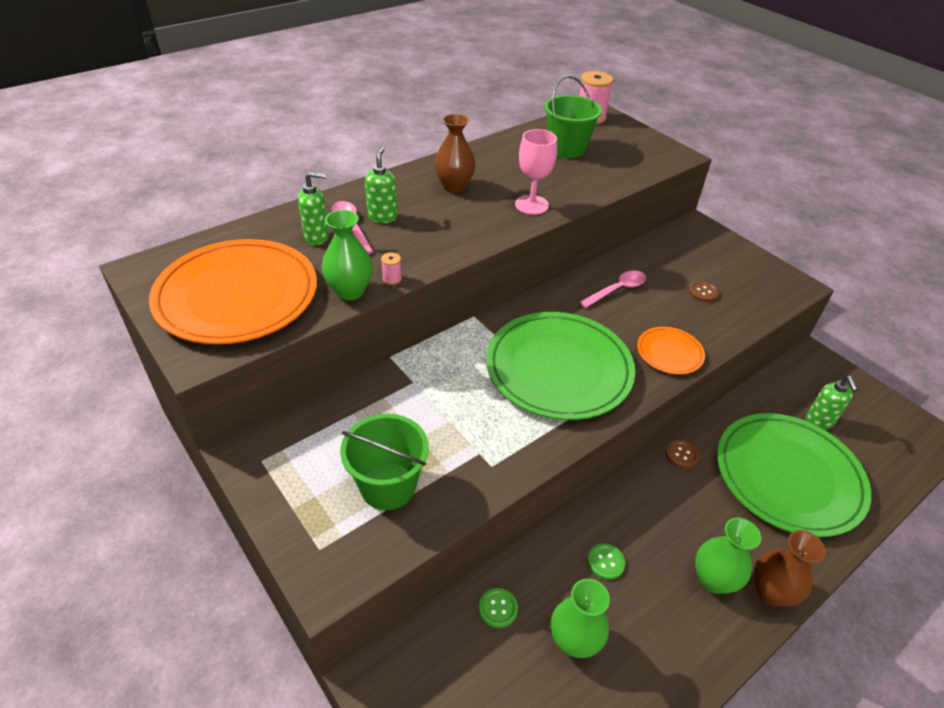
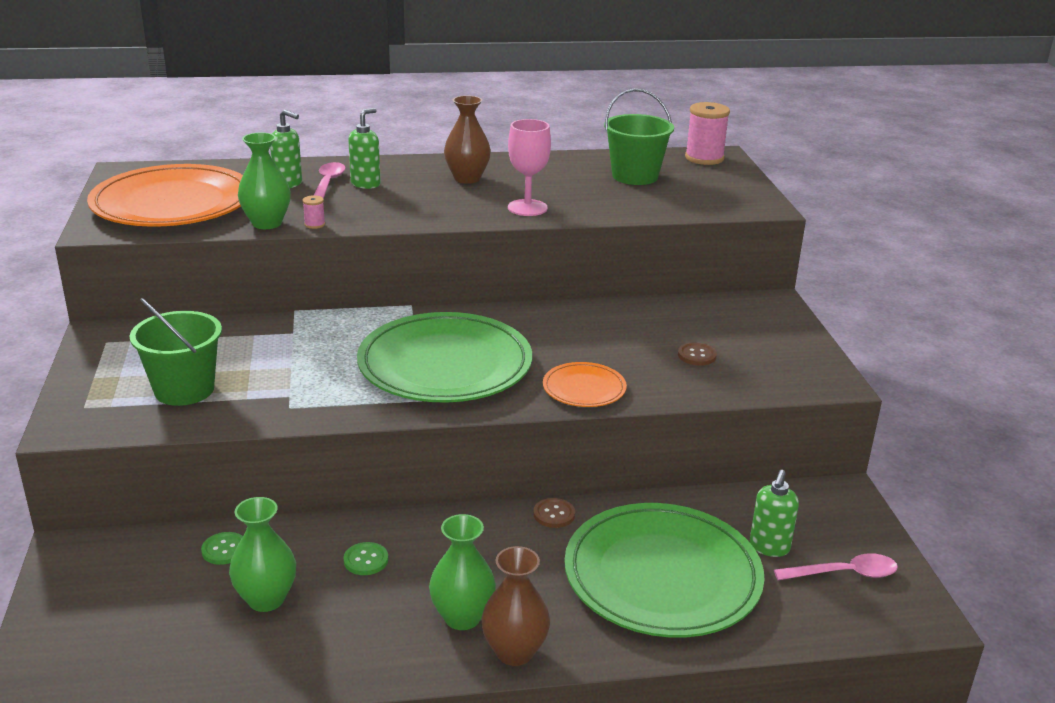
camera: 30 degrees right, 15 degrees down
(617, 290) = (594, 327): pink spoon -> pink spoon (844, 574)

